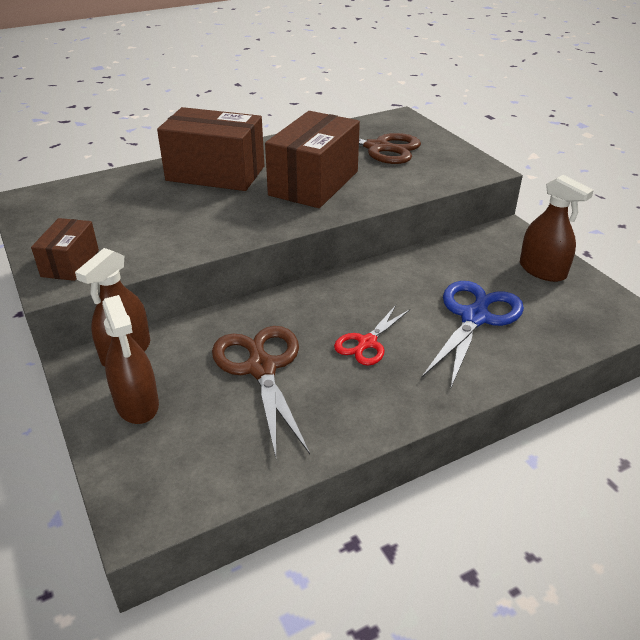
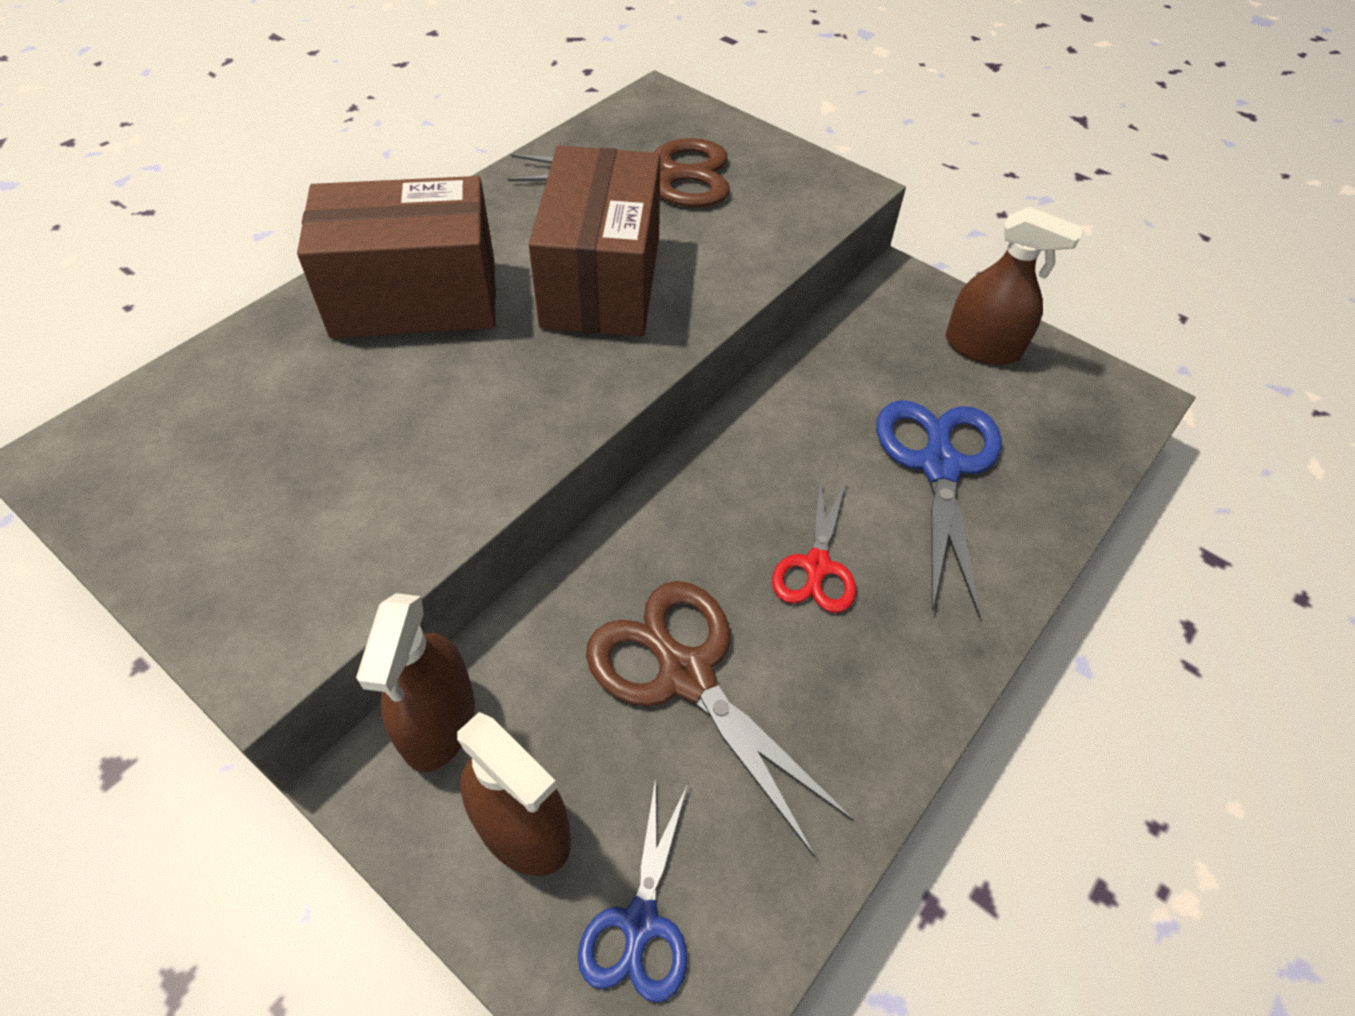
camera: 25 degrees left, 15 degrees up
(70, 263) = (263, 597): brown box -> none
(167, 460) = (640, 924): none -> blue scissors

